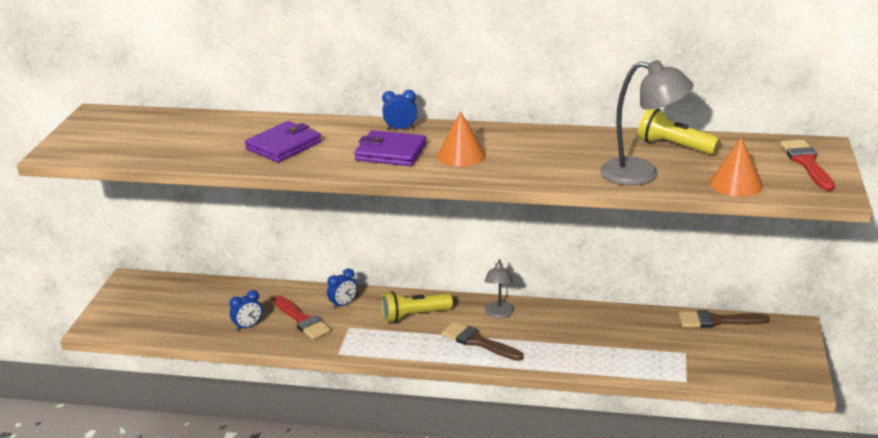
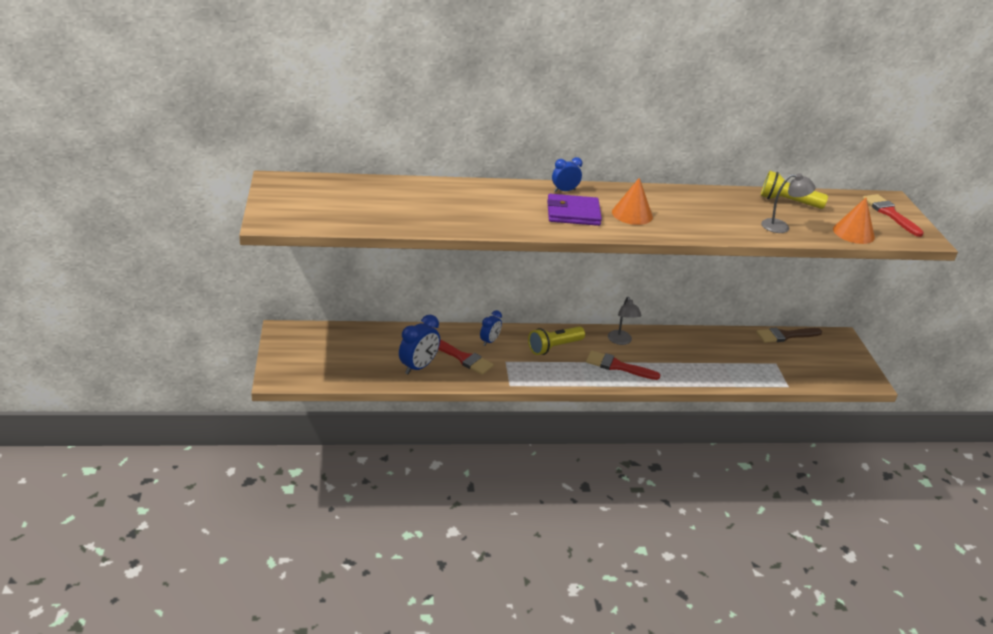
camera: 20 degrees left, 5 degrees up
(248, 326) = (418, 367): blue clock -> blue clock, size x1.62
(283, 146) = (477, 209): purple wallet -> none
(478, 342) = (617, 366): brown brush -> red brush
(642, 174) = (781, 227): grey lamp -> grey lamp, size x0.61

